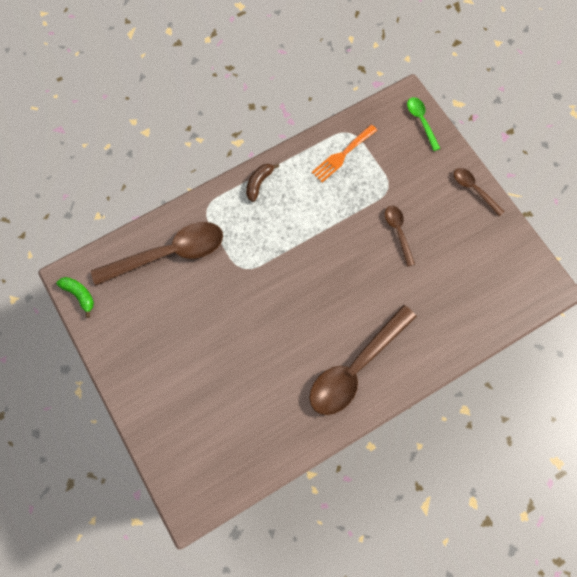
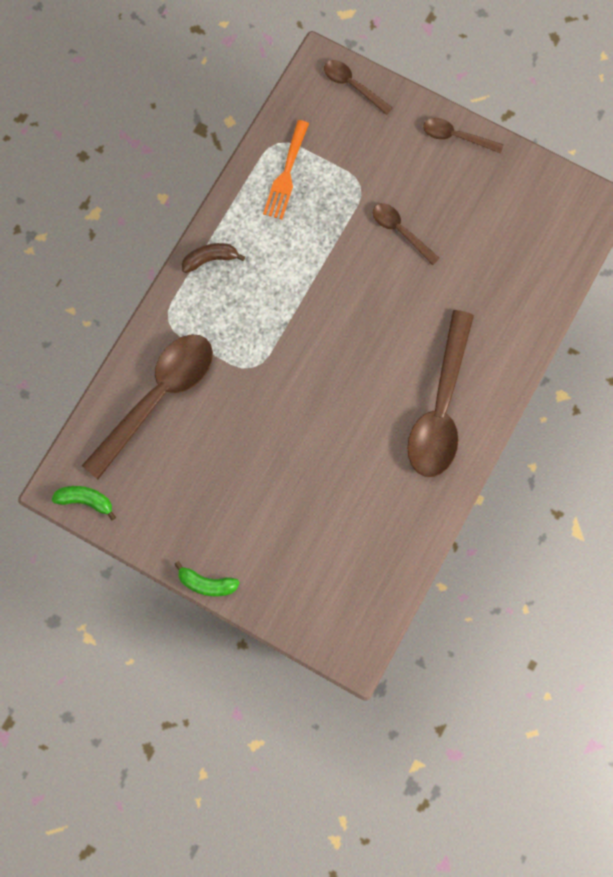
camera: 30 degrees left, 5 degrees up
(121, 397) = (207, 583): none -> green banana
(259, 183) = (210, 259): brown banana -> brown banana turned 75 degrees clockwise
(421, 121) = (352, 86): green spoon -> brown spoon

